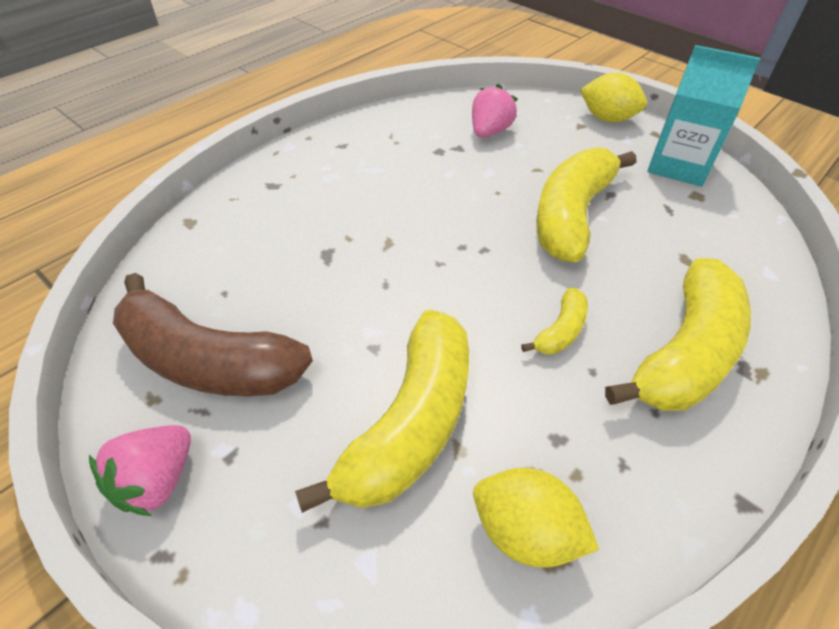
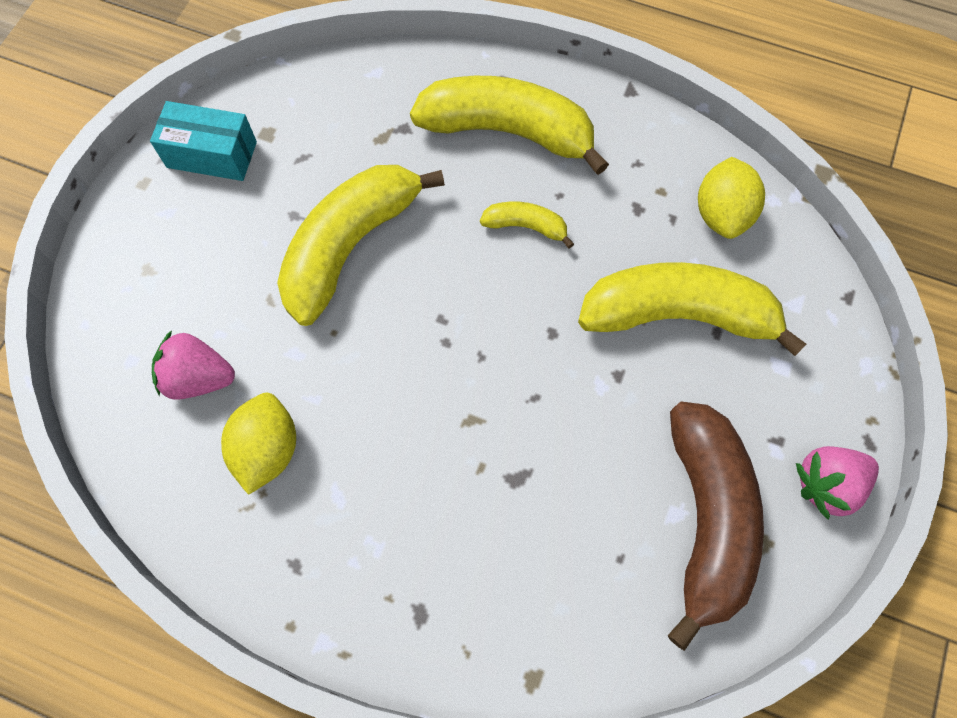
camera: 110 degrees left, 20 degrees up
(157, 481) = (827, 484): pink strawberry -> pink strawberry turned 150 degrees clockwise
(571, 215) = (350, 247): yellow banana -> yellow banana turned 120 degrees clockwise
(607, 118) = (120, 241): yellow lemon -> yellow lemon (267, 450)
(678, 165) = (212, 154): turquoise carton -> turquoise box

